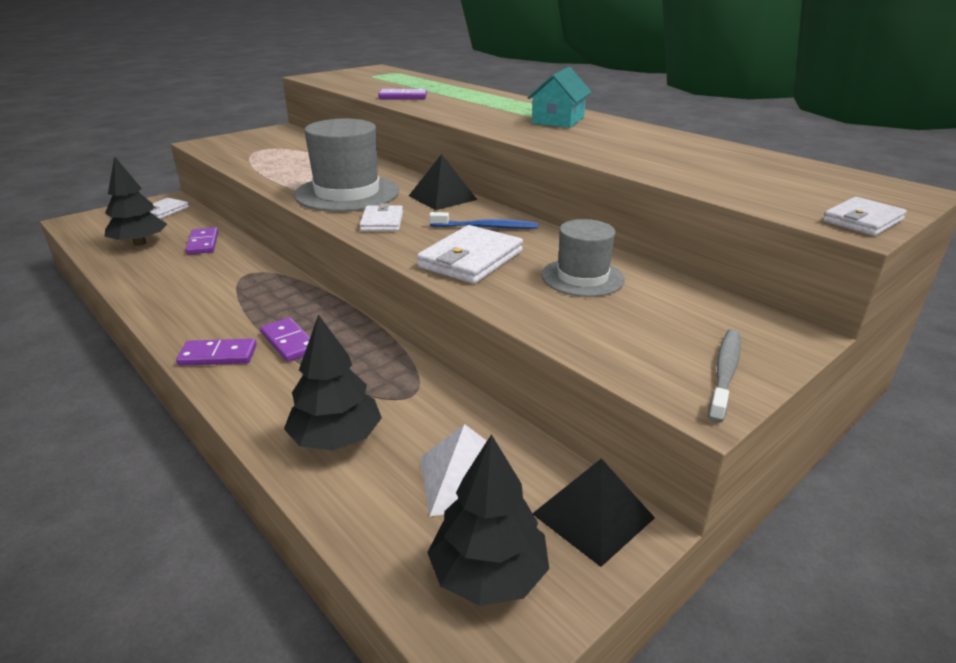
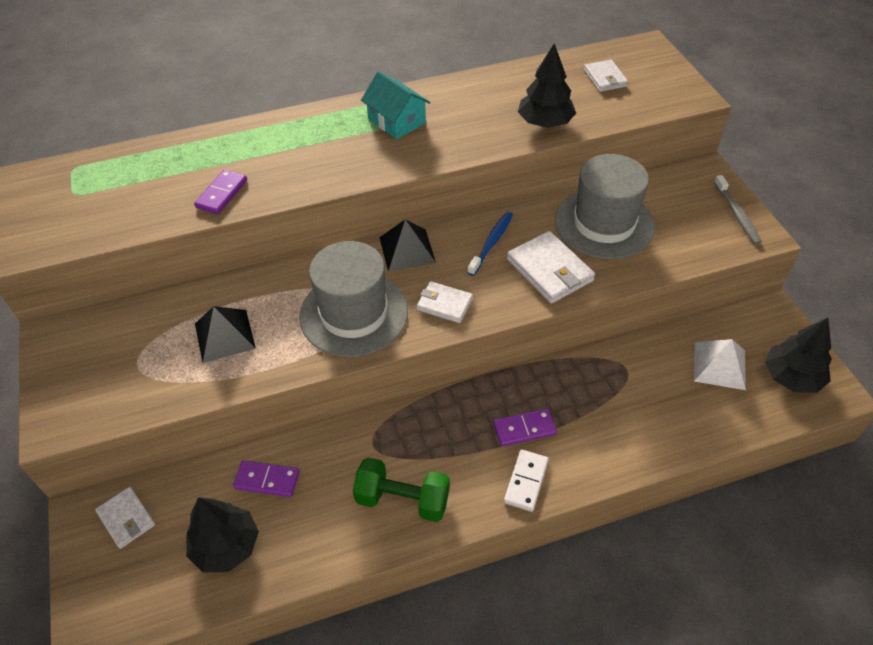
camera: 65 degrees left, 20 degrees up
(188, 297) = (403, 499): none -> green dumbbell
(218, 355) = (526, 481): purple domino -> white domino
(336, 438) = (662, 420): black tree -> black tree (545, 122)
(582, 277) = (604, 223): grey hat -> grey hat, size x1.67
(593, 515) = (760, 321): black pyramid -> black pyramid (224, 335)
(725, 373) = (737, 214): grey toothbrush -> grey toothbrush turned 150 degrees counterclockwise
(862, 220) = (686, 89): white wallet -> white wallet (605, 78)

